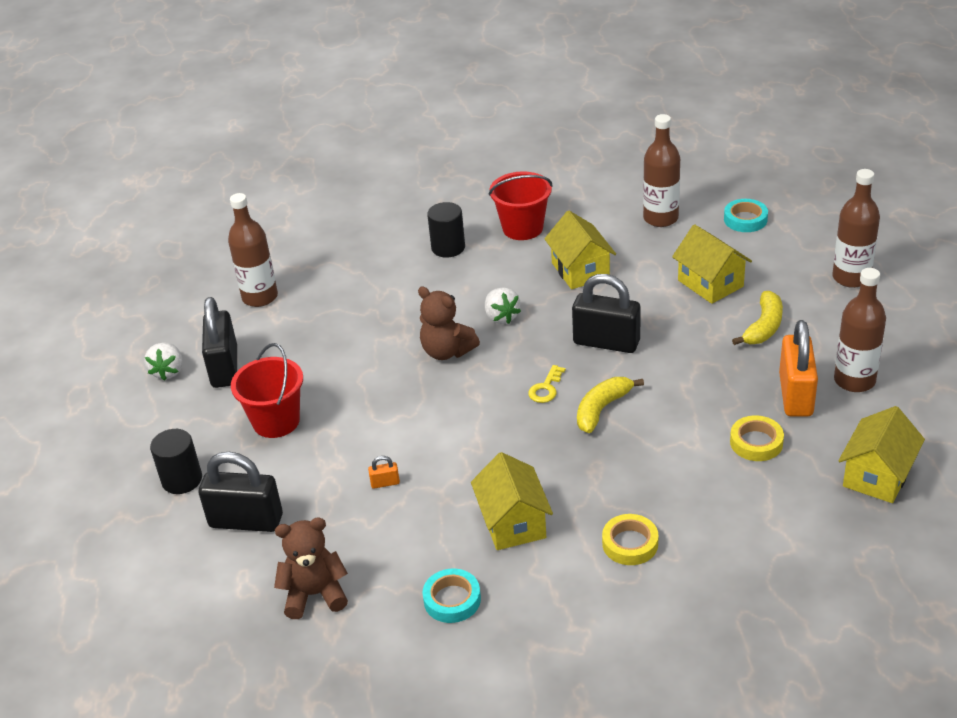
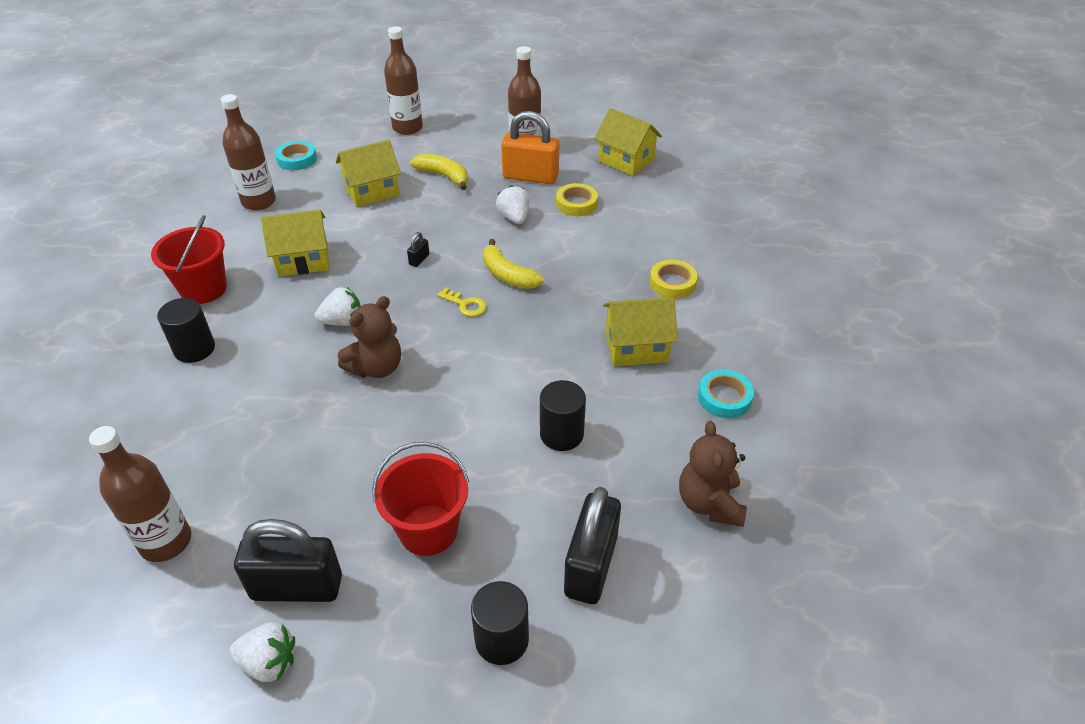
camera: 85 degrees left, 5 degrees up
(385, 483) = (561, 434): orange padlock -> black cylinder
(606, 342) = (419, 259): black padlock -> black padlock, size x0.40
(706, 396) = (514, 218): none -> white strawberry

